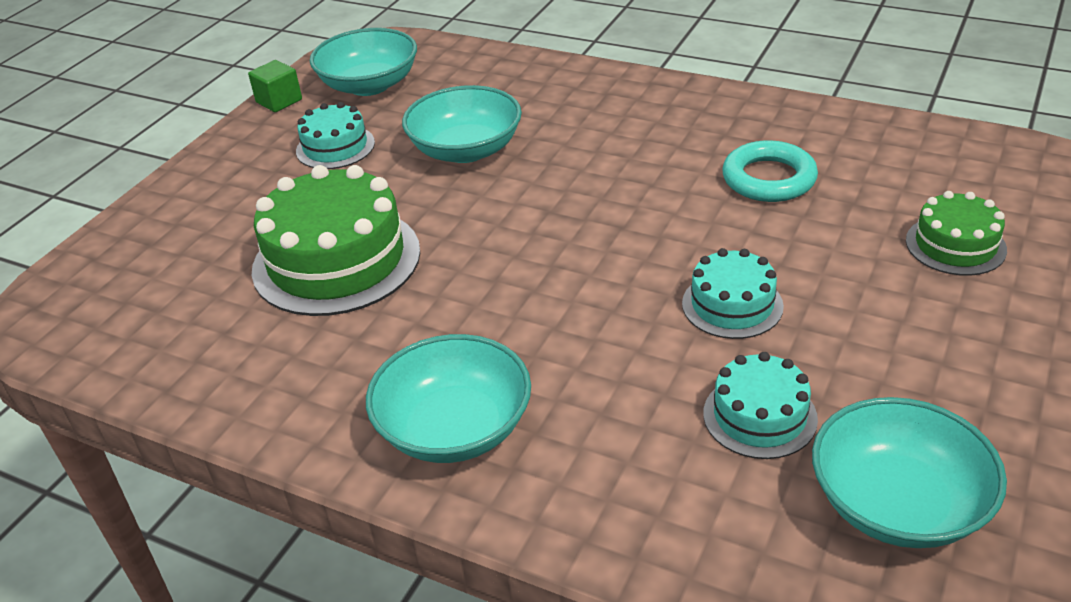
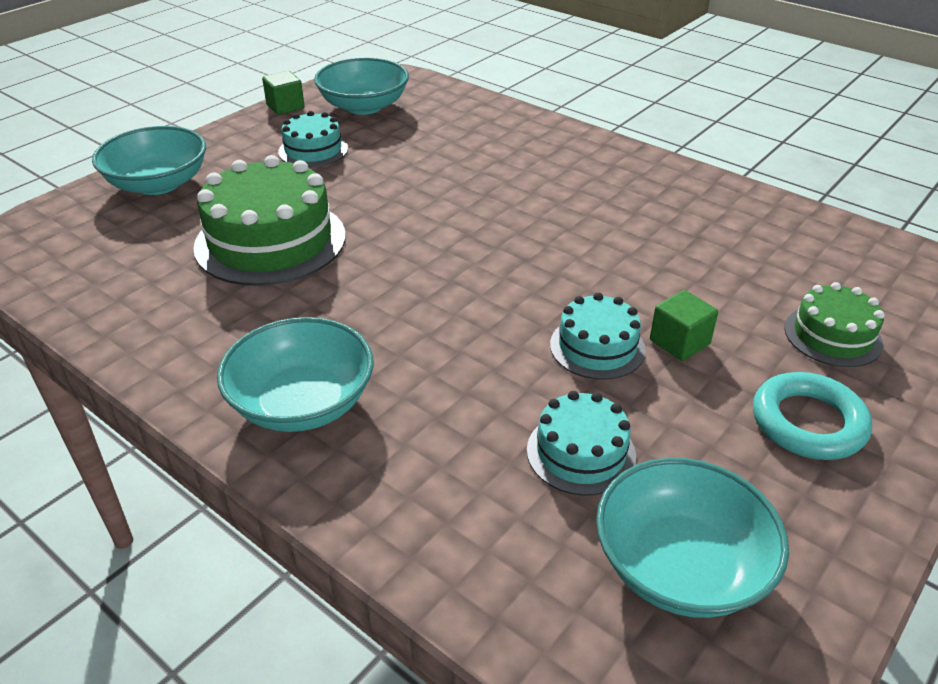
camera: 10 degrees right, 0 degrees up
(466, 150) = (420, 171): turquoise bowl -> turquoise bowl (158, 184)
(769, 179) = (677, 243): turquoise ring -> turquoise ring (808, 422)
(811, 282) = (679, 342): none -> green cube

